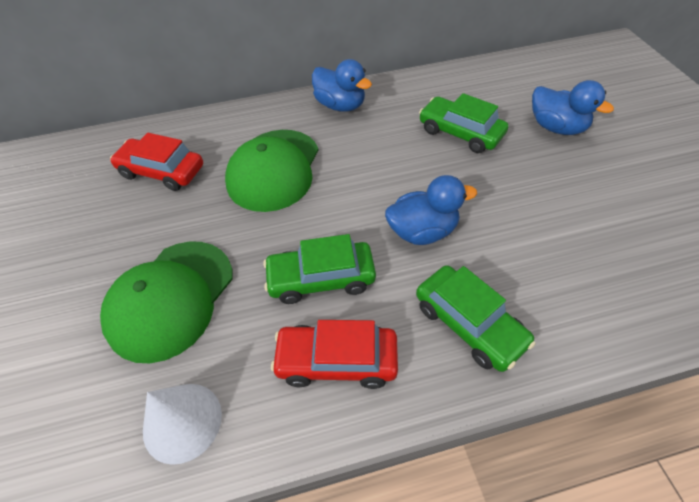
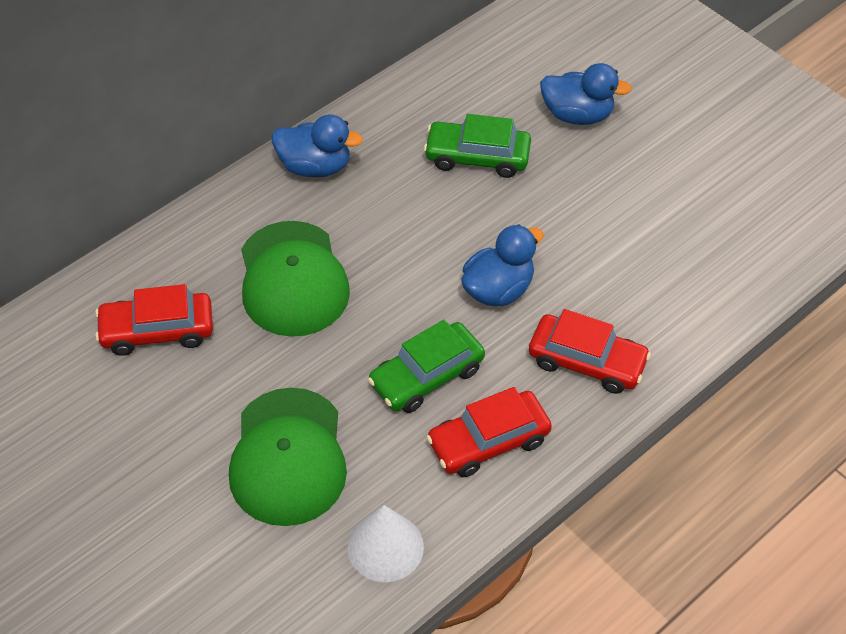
camera: 30 degrees left, 0 degrees up
(469, 324) = (587, 361): green car -> red car

